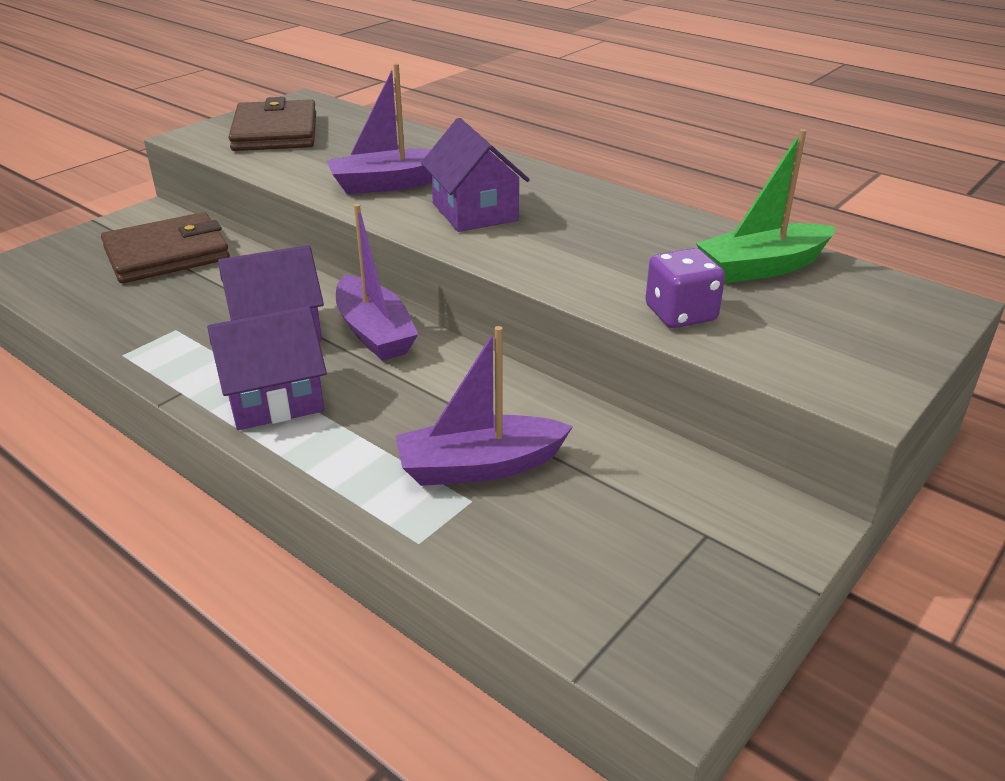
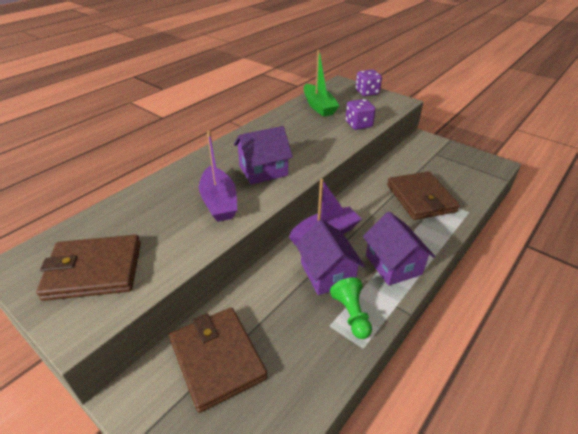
camera: 90 degrees left, 5 degrees up
(184, 348) = (351, 314): none -> green pawn
(479, 466) = (420, 198): purple boat -> brown wallet
(895, 341) = (367, 92): none -> purple dice

